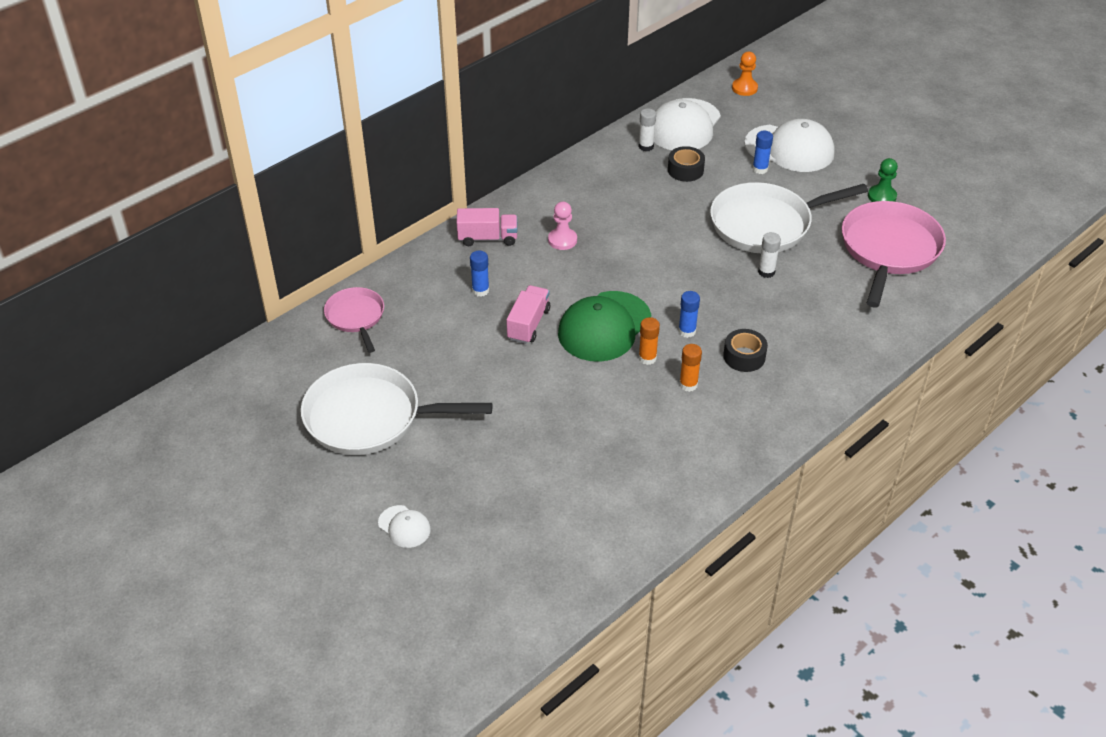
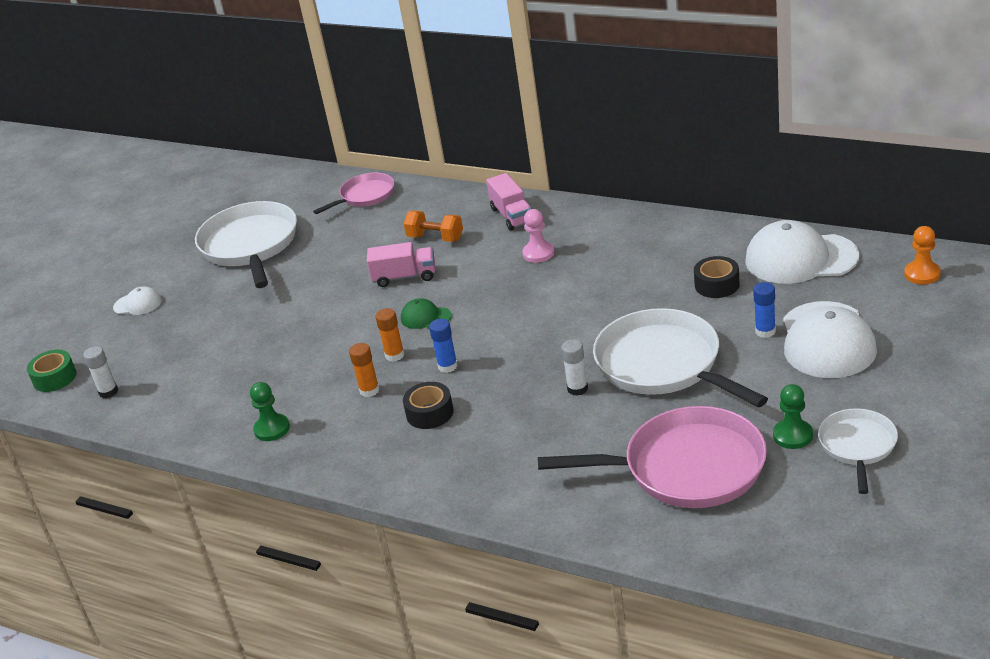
camera: 75 degrees right, 10 degrees down
(404, 526) = (138, 304): white cap -> white cap turned 105 degrees counterclockwise
(480, 290) = (435, 238): blue glue stick -> orange dumbbell
(494, 618) = (54, 378): none -> green tape
(604, 327) = (425, 317): green cap -> green cap, size x0.47
(646, 146) = (737, 248): white glue stick -> white glue stick (108, 392)
(702, 458) = (272, 429): none -> green pawn
(907, 176) = (857, 446): none -> white pan

